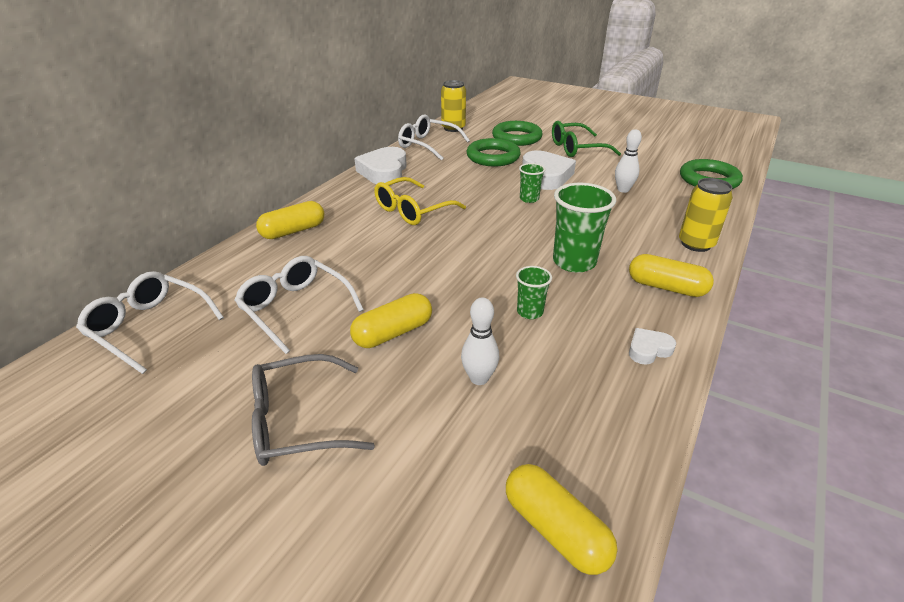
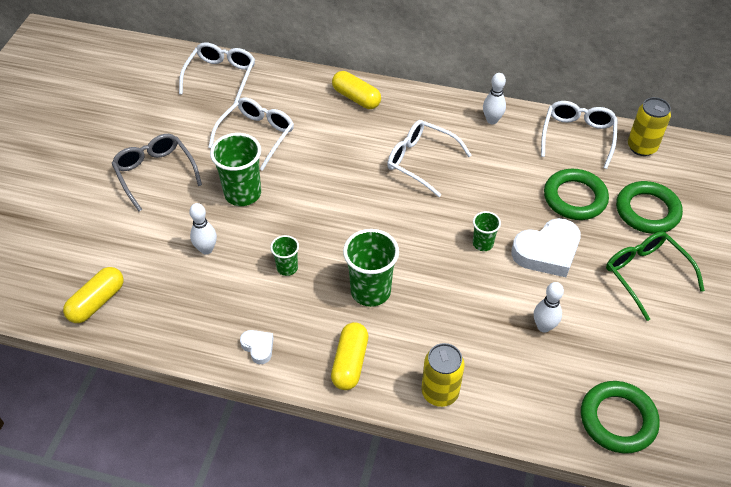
camera: 75 degrees right, 15 degrees up
(384, 172) = (492, 120): white heart -> white bowling pin
(393, 333) = (243, 194): yellow capsule -> green cup
(412, 210) = (421, 161): yellow glasses -> white glasses

